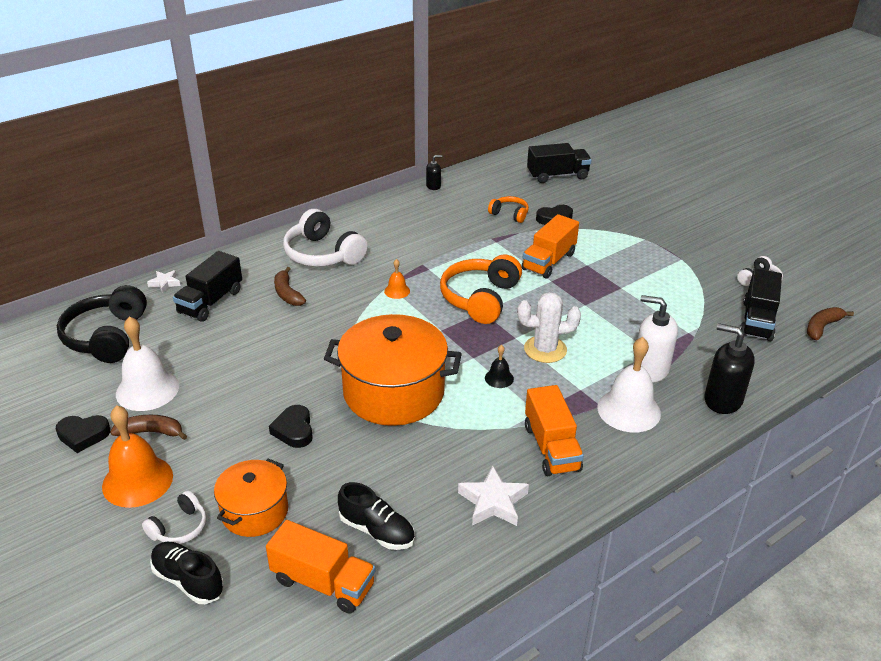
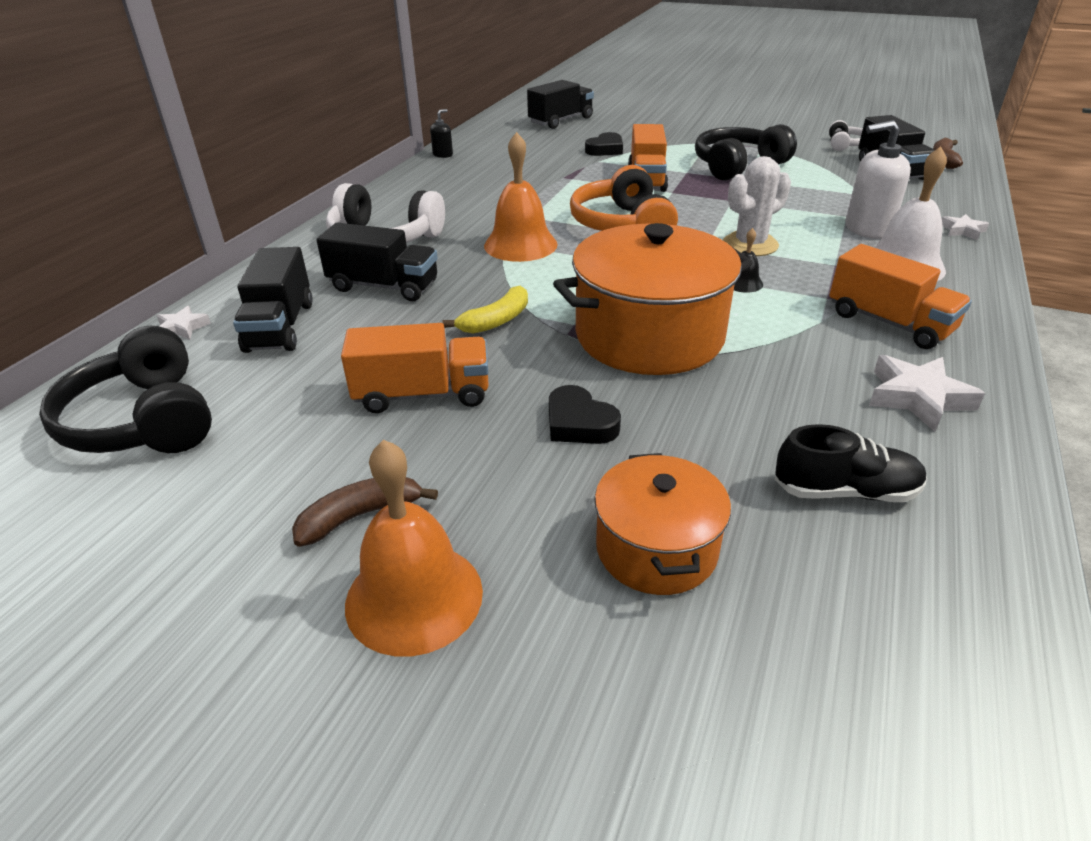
camera: 30 degrees left, 0 degrees up
(83, 435) = (236, 573): black heart -> none
(147, 389) = (291, 461): white bell -> none
(179, 527) = (569, 633): white headphones -> none
(188, 580) = (685, 711): black shoe -> none
(287, 293) = (384, 286): brown banana -> black truck
(322, 345) = (496, 321): none -> yellow banana
(323, 582) = (876, 595): orange truck -> orange truck (422, 394)
(397, 291) = (520, 245): orange bell -> orange bell, size x2.08
(509, 214) = (555, 156): orange headphones -> none
(635, 272) = (737, 166): none -> black headphones
(722, 400) = (962, 231): black soap dispenser -> white star

